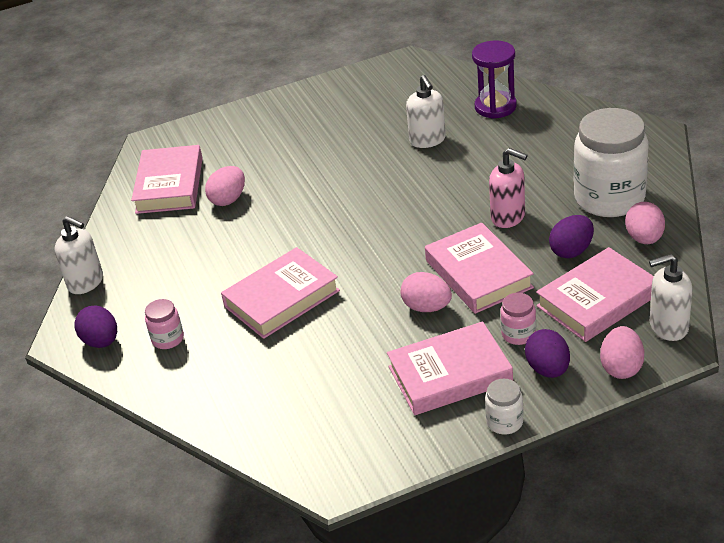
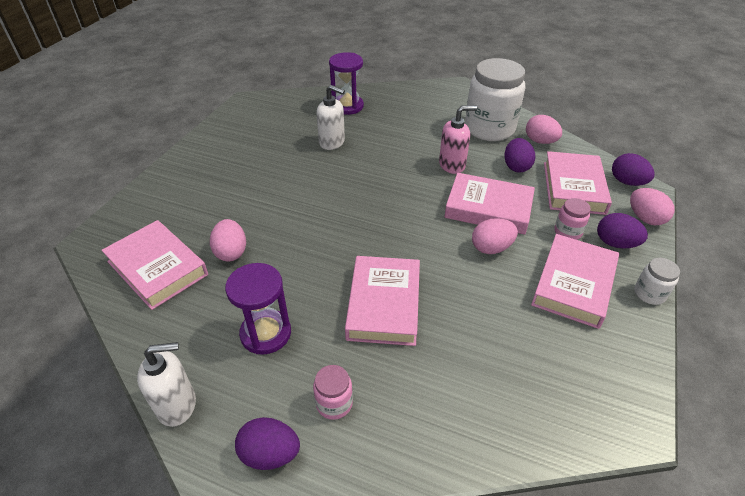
camera: 50 degrees left, 5 degrees up
(182, 271) = (266, 333): none -> purple hourglass
(668, 327) = (627, 182): white soap dispenser -> purple egg

